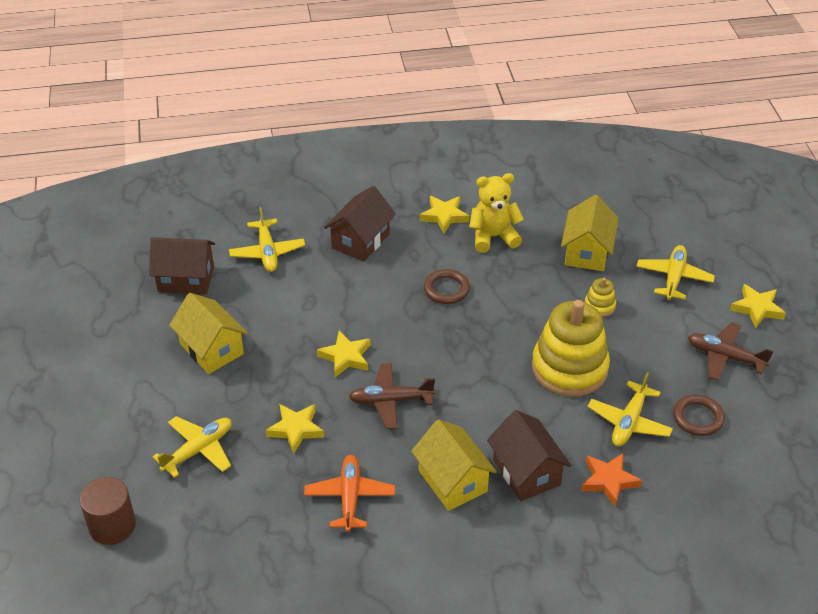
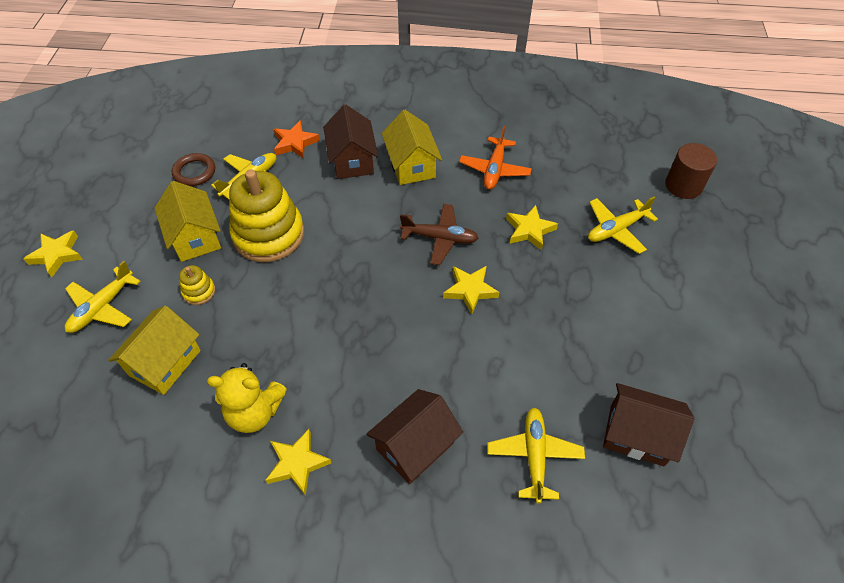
camera: 165 degrees left, 10 degrees up
(211, 349) = (605, 329): yellow house -> yellow house (195, 237)
(446, 289) = (341, 348): brown ring -> none
(725, 357) = (128, 216): brown plane -> none

